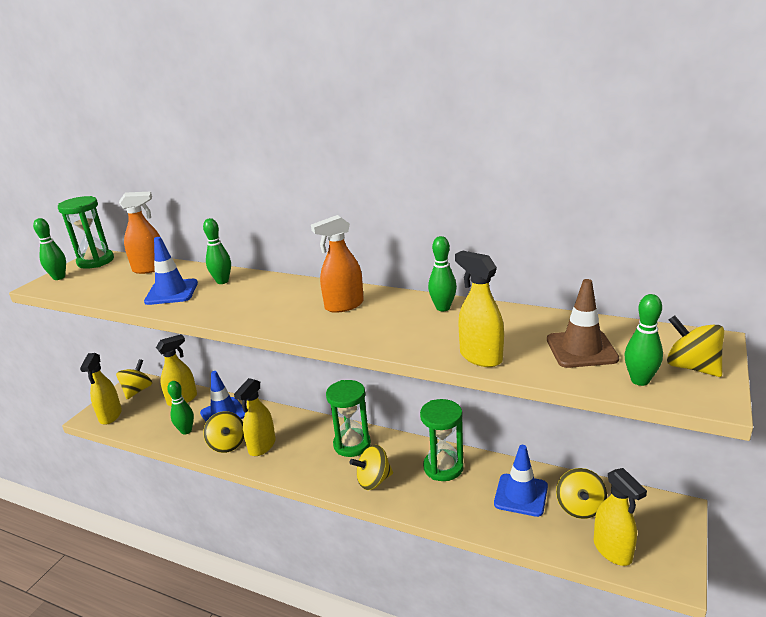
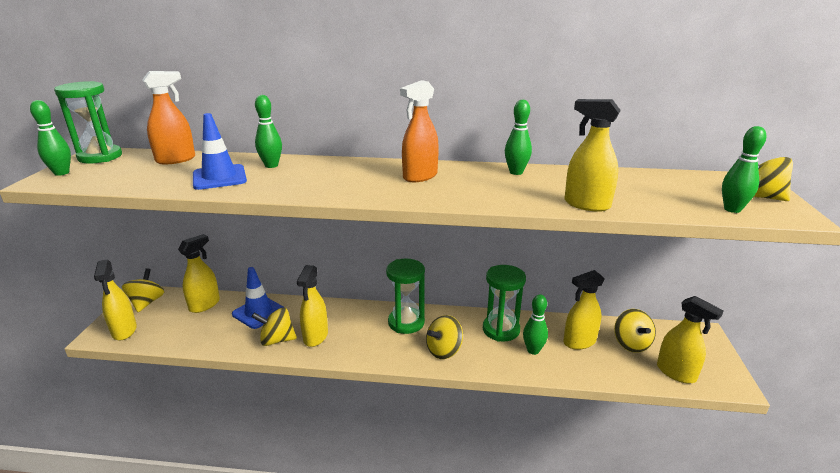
camera: 20 degrees left, 0 degrees up
(186, 431) = (224, 333): green bowling pin -> green bowling pin (533, 350)
(227, 444) = (277, 340): yellow spinning top -> yellow spinning top turned 135 degrees clockwise
(521, 495) = (579, 342): blue traffic cone -> yellow spray bottle
(581, 349) = (664, 192): brown traffic cone -> none

